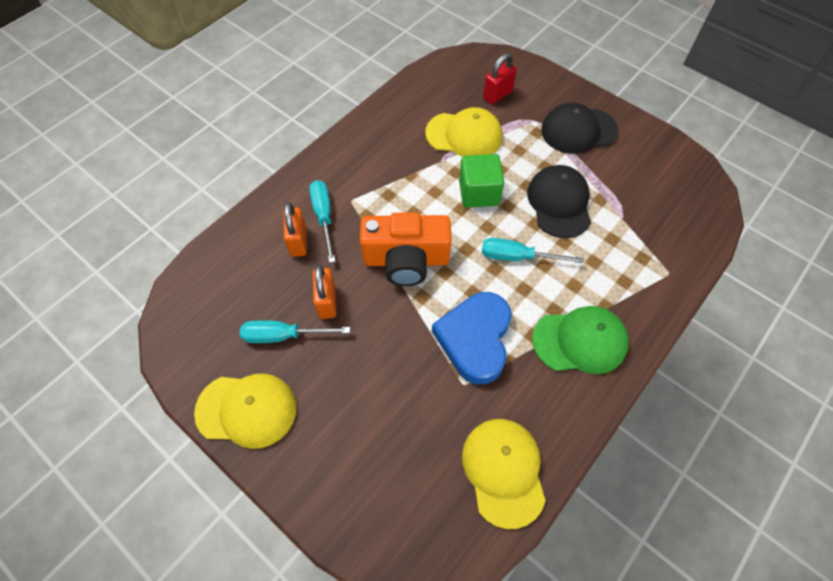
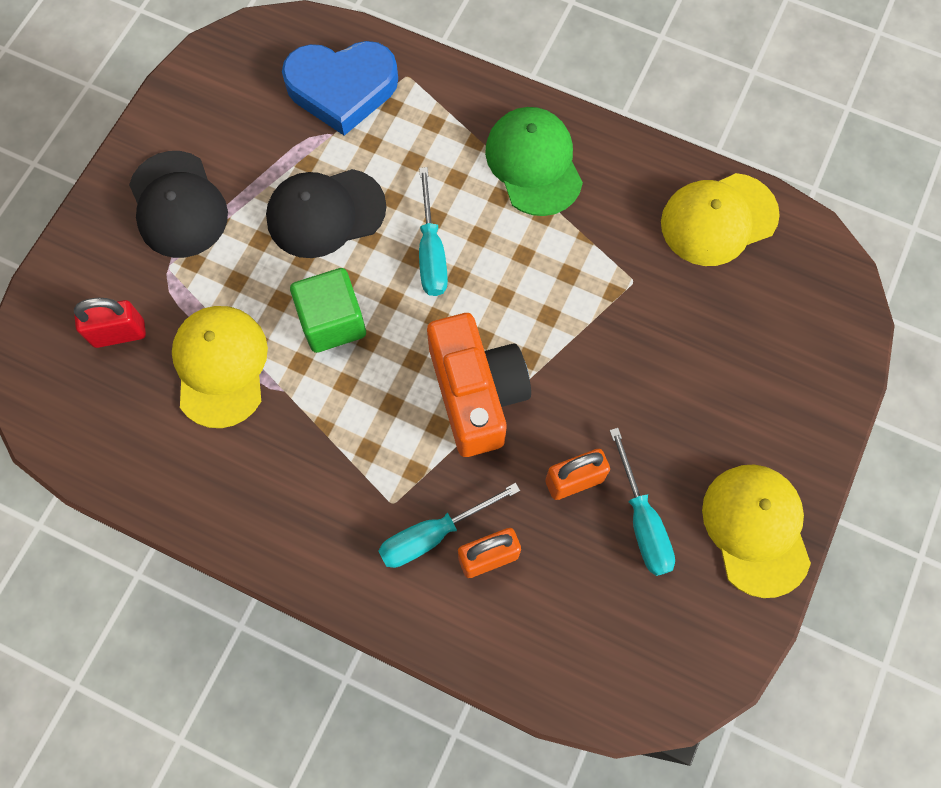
camera: 105 degrees left, 10 degrees up
(475, 339) = (569, 280): blue heart -> blue heart (342, 89)
(497, 95) = (119, 333): red padlock -> red padlock turned 45 degrees counterclockwise

